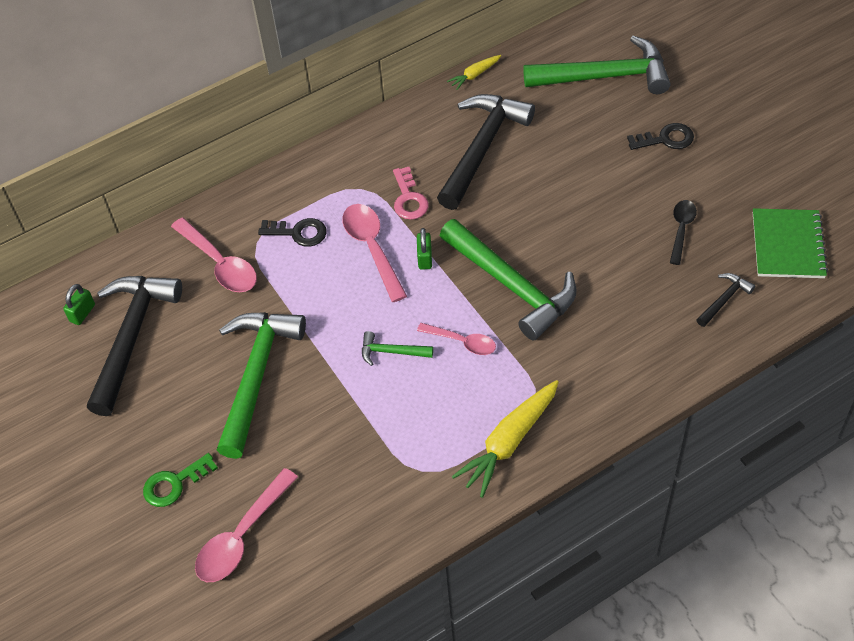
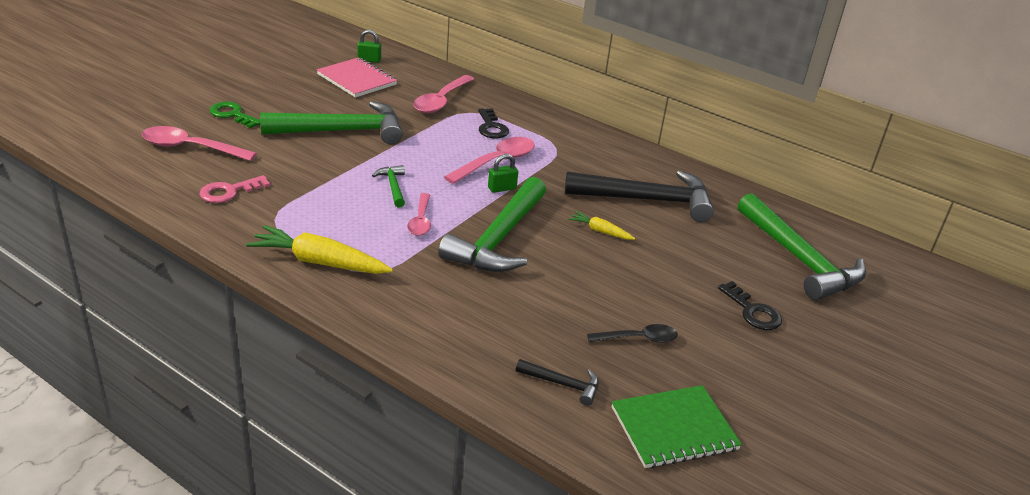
camera: 60 degrees right, 20 degrees down
(132, 337) = (357, 79): black hammer -> pink notebook
(409, 199) = (561, 171): pink key -> pink key (229, 192)
(474, 75) = (729, 184): yellow carrot -> yellow carrot (600, 231)

